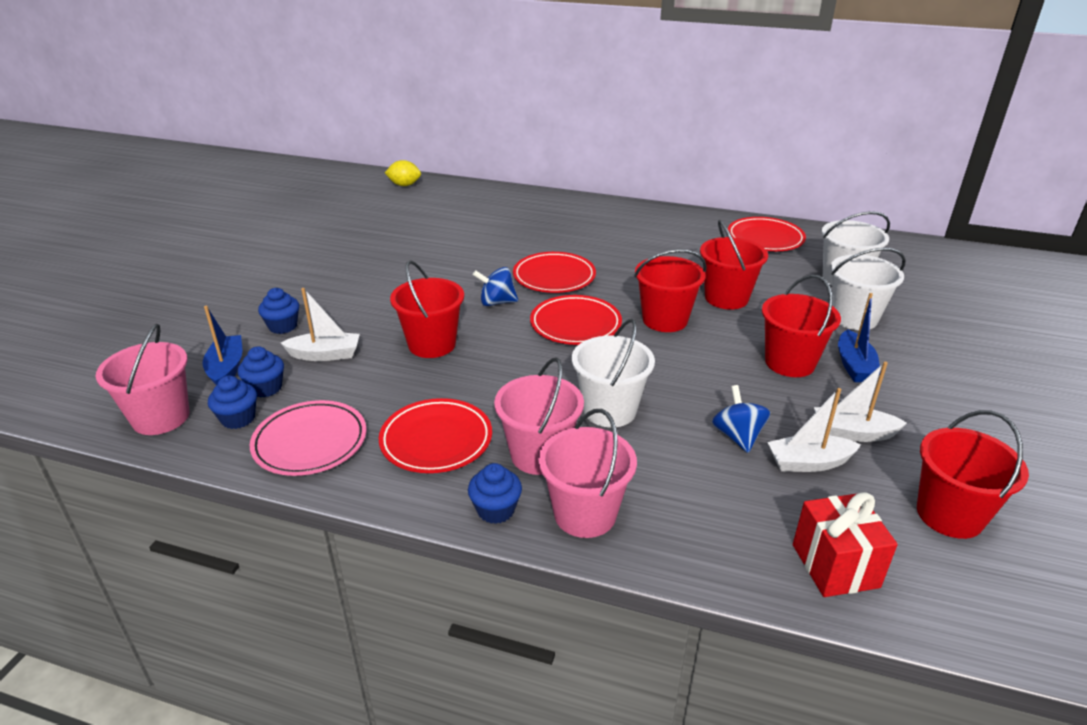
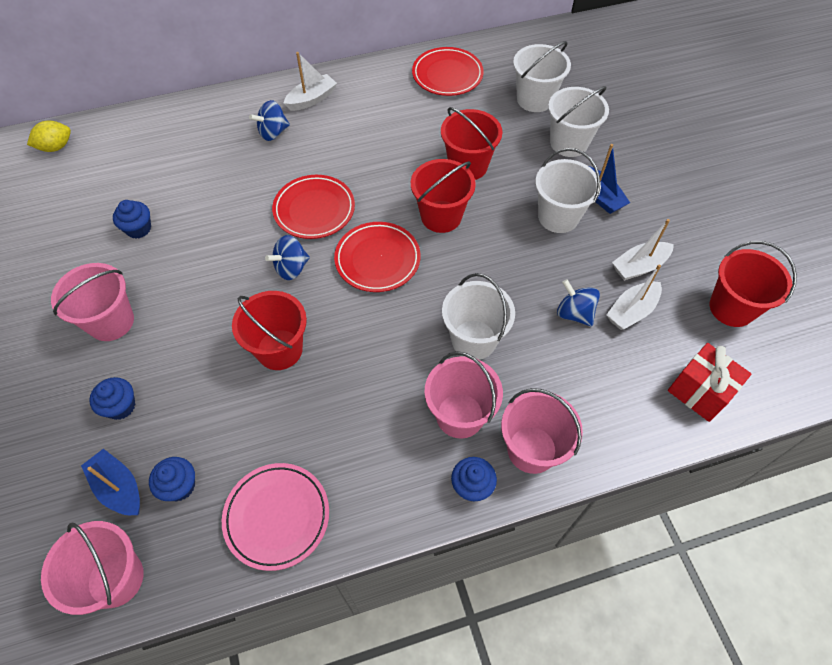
camera: 35 degrees left, 25 degrees up
(238, 418) = (189, 533): blue cupcake -> blue cupcake (138, 229)
(325, 355) = (196, 416): white boat -> white boat (311, 99)
(332, 280) = (111, 321): none -> pink bucket
(436, 440) = (374, 449): red plate -> none
(569, 225) = (273, 132): none -> blue spinning top
(790, 363) = (558, 217): red bucket -> white bucket

